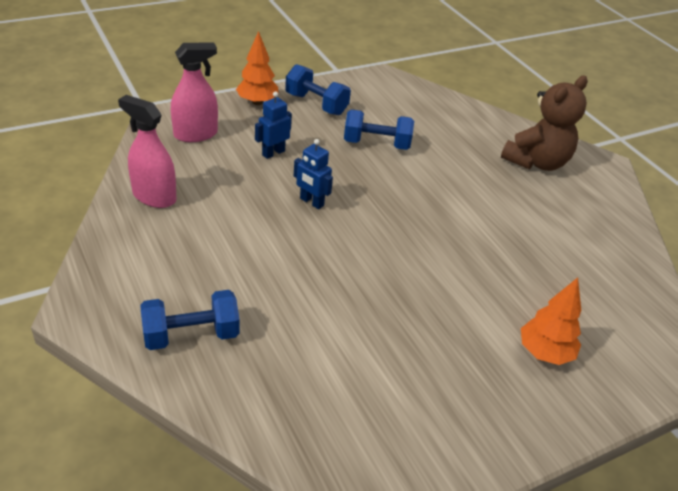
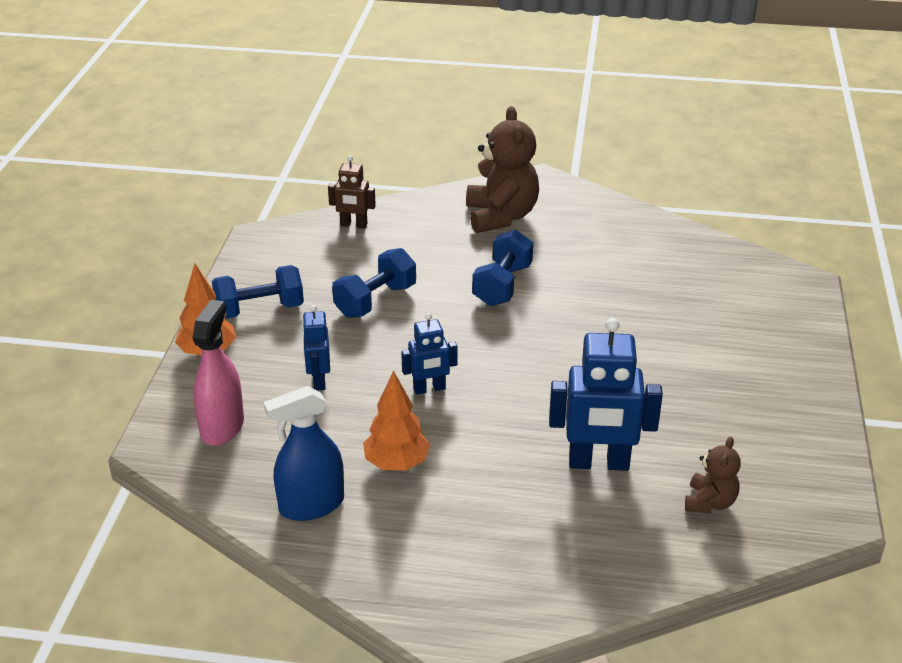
camera: 50 degrees left, 5 degrees down
(154, 196) = (311, 505): pink spray bottle -> blue spray bottle
(191, 335) = (560, 557): blue dumbbell -> blue dumbbell (502, 285)
(311, 318) = (598, 463): none -> blue robot
(322, 404) = (710, 502): none -> brown teddy bear
(443, 105) = (353, 225): none -> brown robot
(544, 353) = (740, 343): orange tree -> orange tree (396, 464)

